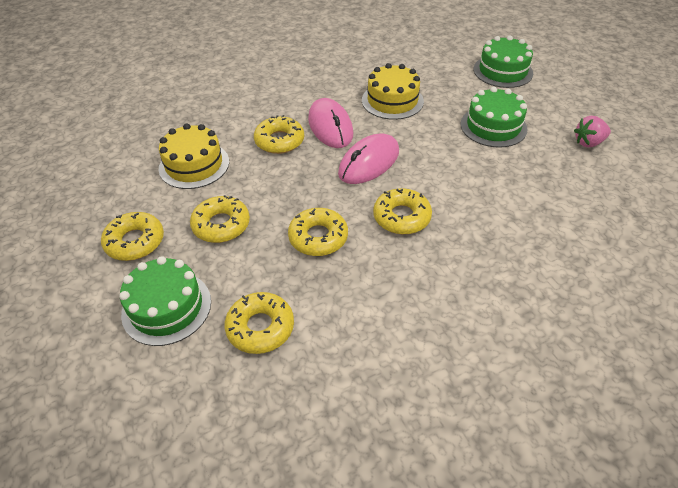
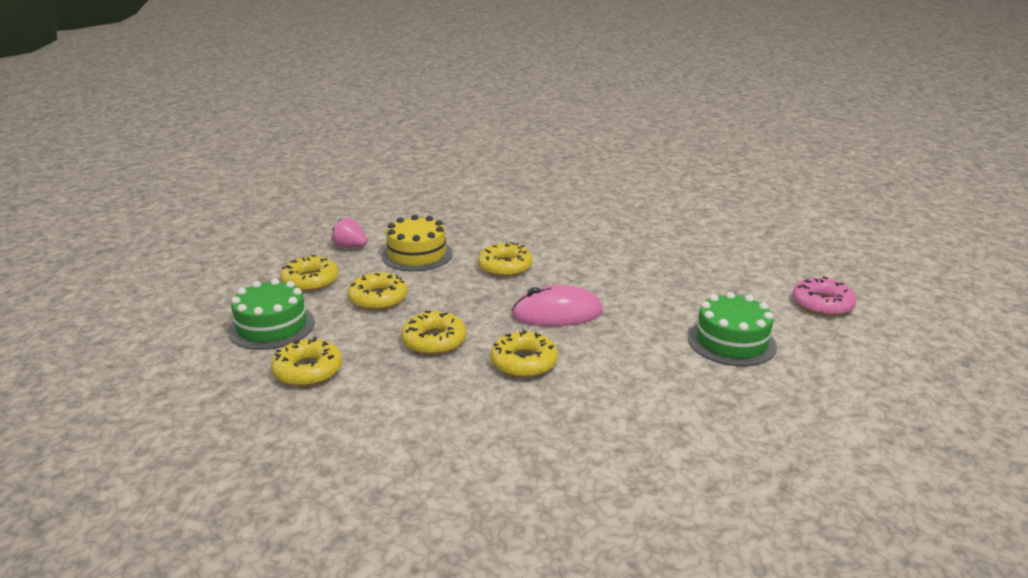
camera: 40 degrees right, 20 degrees down
(330, 127) = (563, 275): pink mouse -> none
(392, 101) = (654, 280): yellow cake -> none
(503, 71) = (822, 304): green cake -> pink donut
(588, 143) = (830, 404): pink strawberry -> pink strawberry (350, 247)

